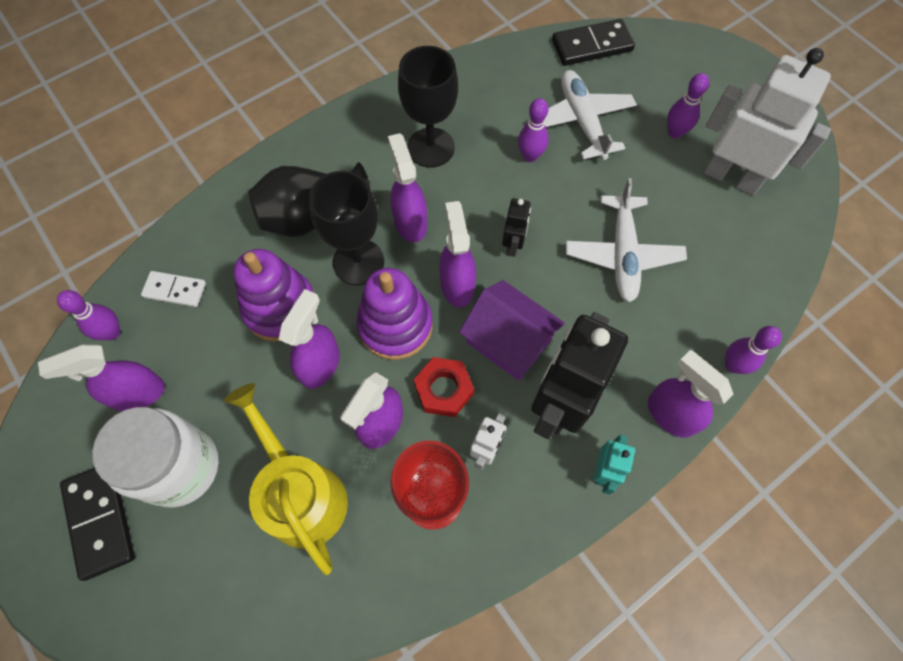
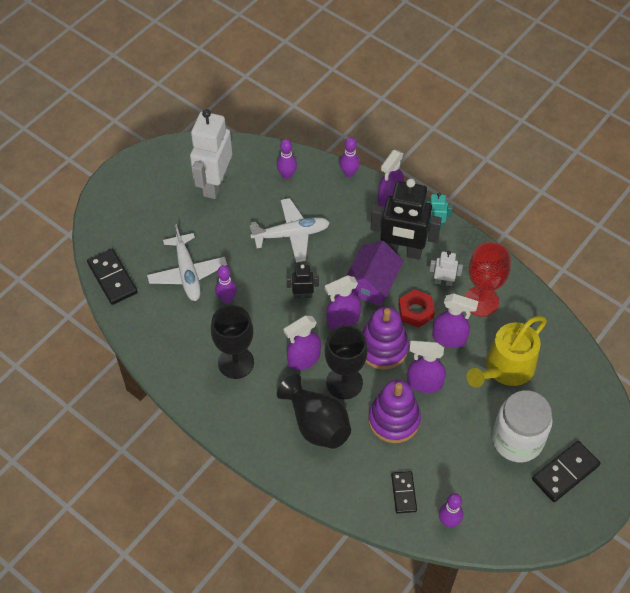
camera: 105 degrees left, 10 degrees down
(138, 394) = (483, 485): purple spray bottle -> none
(175, 290) = (404, 493): white domino -> black domino
(582, 121) = (187, 273): white plane -> white plane turned 75 degrees counterclockwise
(675, 132) = (184, 218): purple bowling pin -> purple bowling pin (287, 175)

